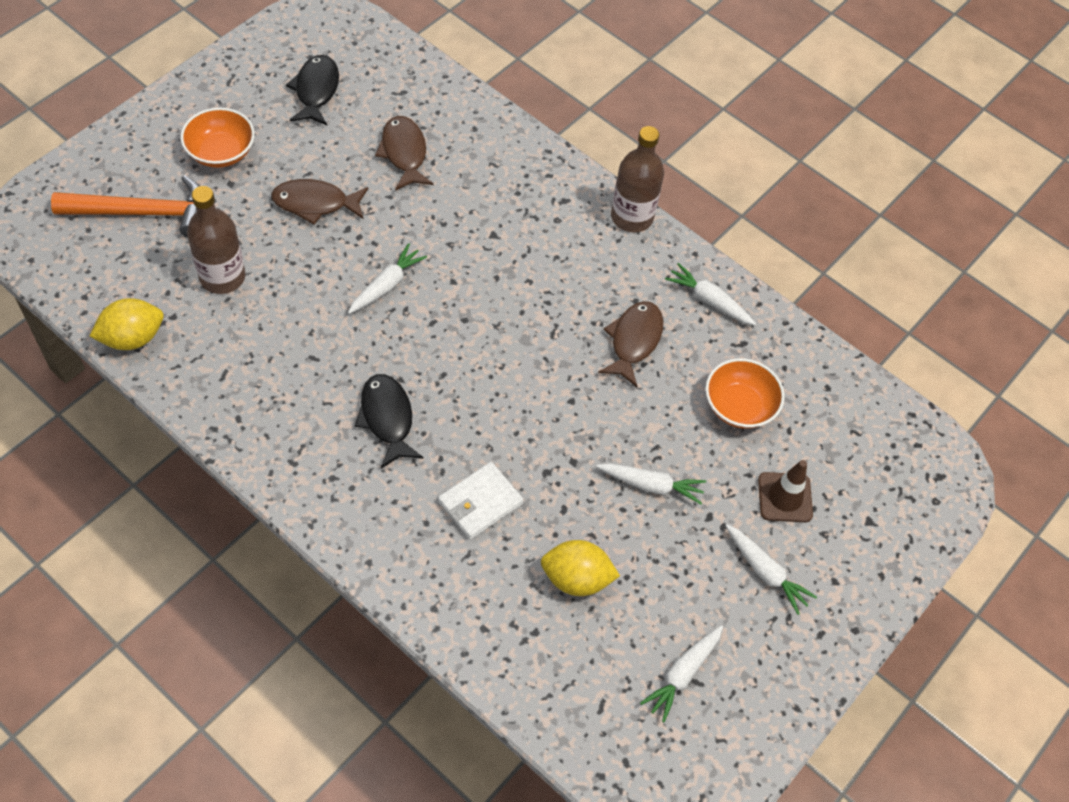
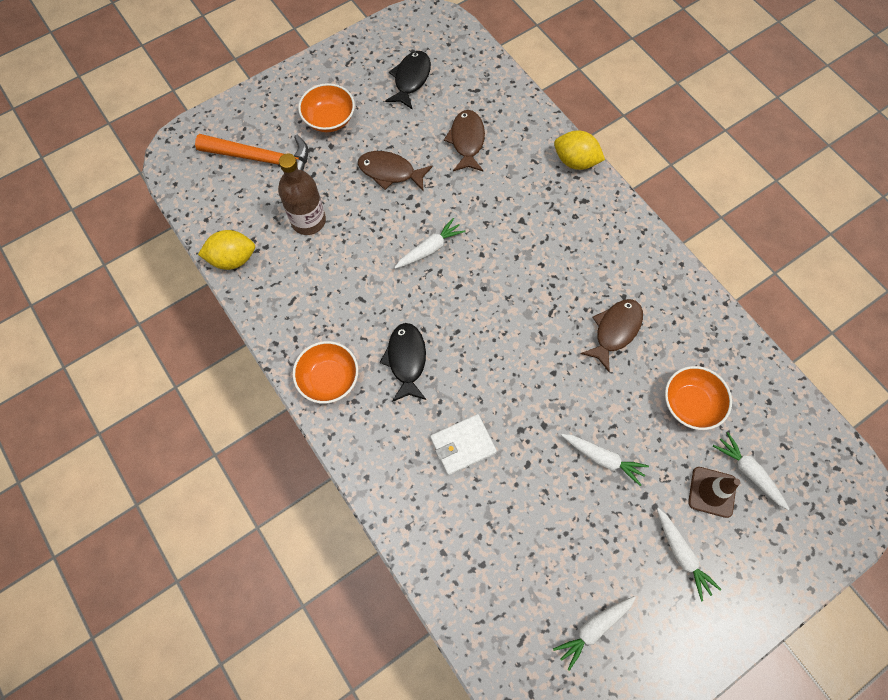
camera: 20 degrees right, 10 degrees up
(293, 458) = (329, 379): none -> orange bowl
(576, 578) = (525, 526): yellow lemon -> yellow lemon (575, 161)
(632, 217) = (636, 223): brown bottle -> none
(709, 300) = (684, 307): white carrot -> white carrot (748, 472)

